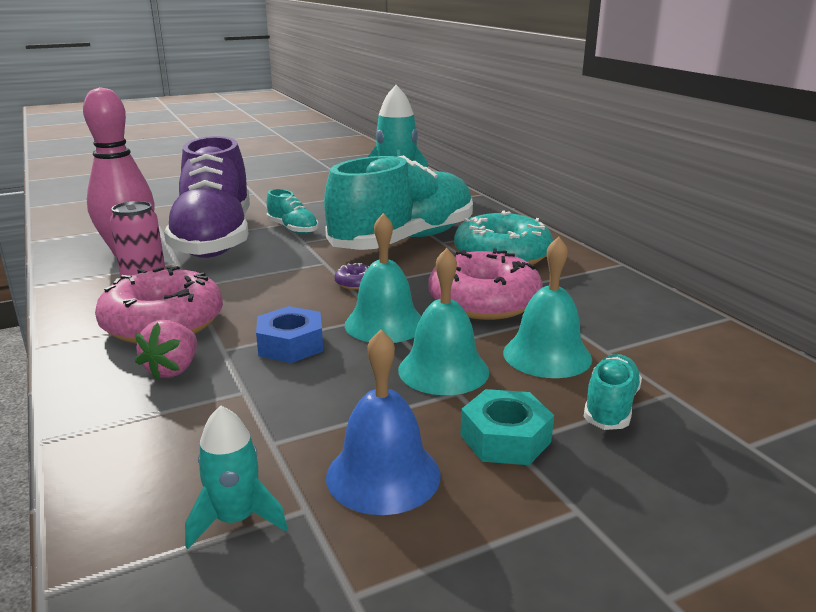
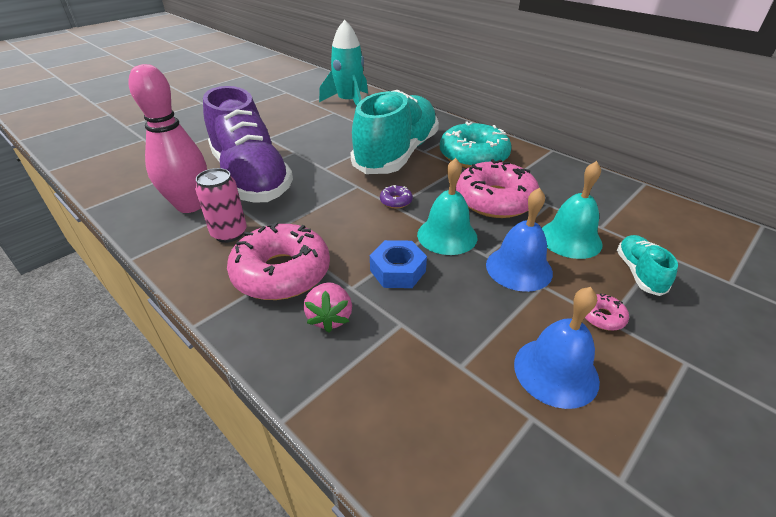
camera: 20 degrees left, 15 degrees up
(235, 519) = (494, 444): turquoise rocket -> none
(293, 229) = (305, 157): turquoise shoe -> none
(443, 370) = (519, 268): turquoise bell -> blue bell
(505, 438) = (602, 317): turquoise nut -> pink donut

